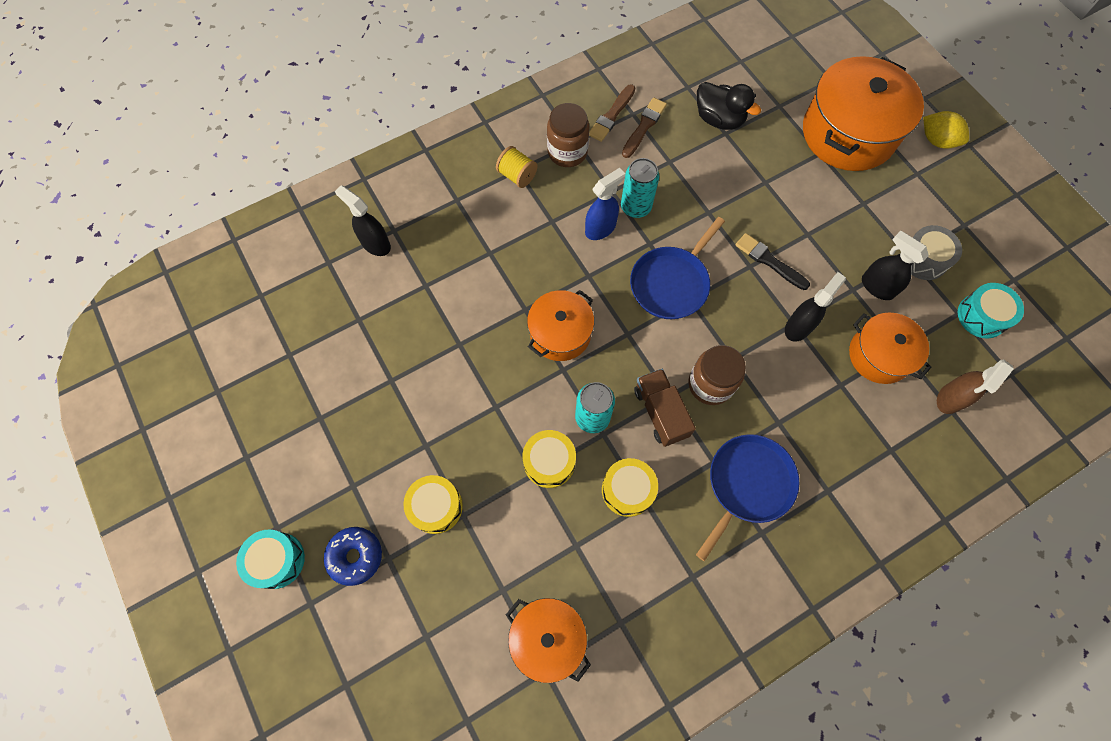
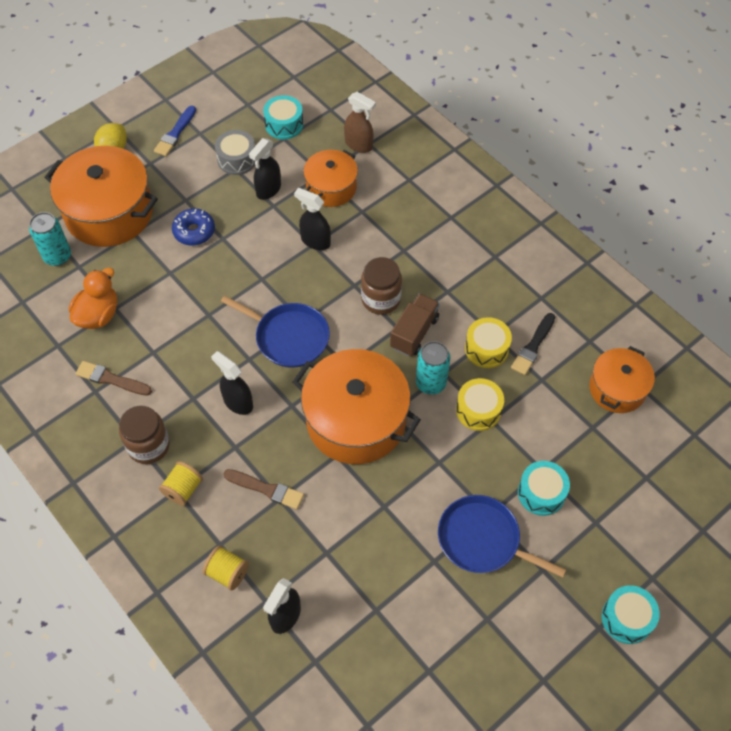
camera: 100 degrees left, 10 degrees down
(355, 556) = (602, 550): blue donut -> blue donut (194, 231)
(428, 203) = (227, 573): none -> yellow spool
(436, 507) = (541, 493): yellow drum -> turquoise drum
(560, 333) = (356, 420): orange pot -> orange pot, size x1.72
(600, 228) = (238, 402): blue spray bottle -> black spray bottle
(611, 115) = (98, 410): brown brush -> brown brush (266, 489)
(636, 207) = (209, 375): turquoise can -> turquoise can (57, 256)
(660, 412) = (414, 332): brown truck -> brown truck turned 150 degrees clockwise
(719, 119) = (98, 315): black duck -> orange duck
(747, 484) = (460, 268): blue pan -> blue pan (482, 539)
(769, 261) = (254, 265): black brush -> black brush (533, 346)
(963, 200) = (175, 133): none -> blue brush

